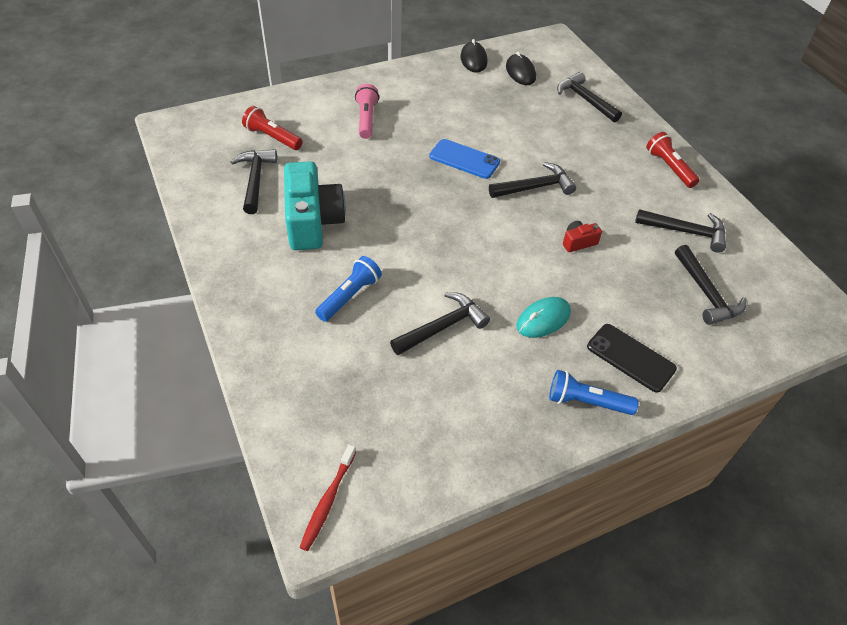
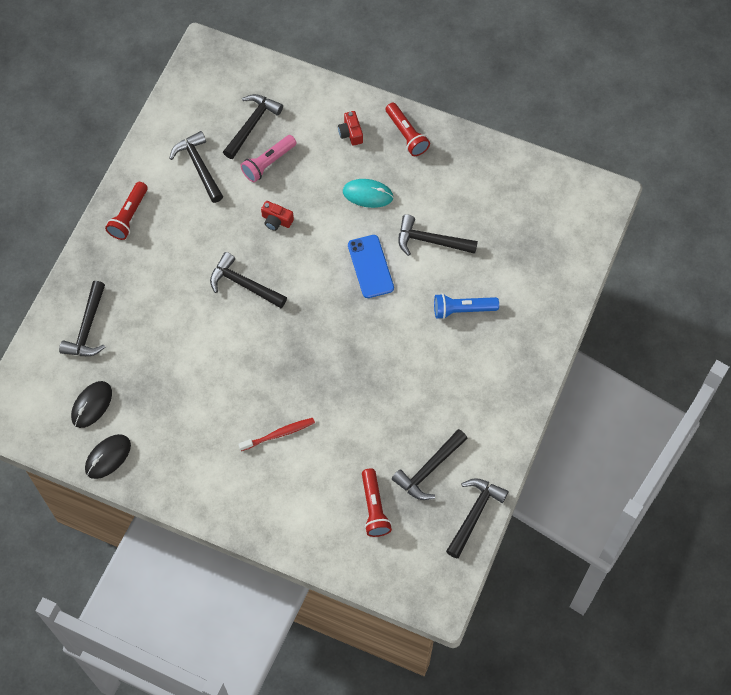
camera: 130 degrees left, 15 degrees up
(190, 178) = (474, 514): none -> black hammer
(312, 221) = (427, 391): turquoise camera -> none
(328, 500) = (590, 204): red toothbrush -> red toothbrush (278, 434)
(366, 119) = (281, 463): pink flashlight -> pink flashlight (268, 163)
(464, 159) = (259, 353): blue phone -> blue phone (370, 266)
(586, 402) = (406, 135): blue flashlight -> red flashlight
(630, 358) = (351, 133): black phone -> red camera

